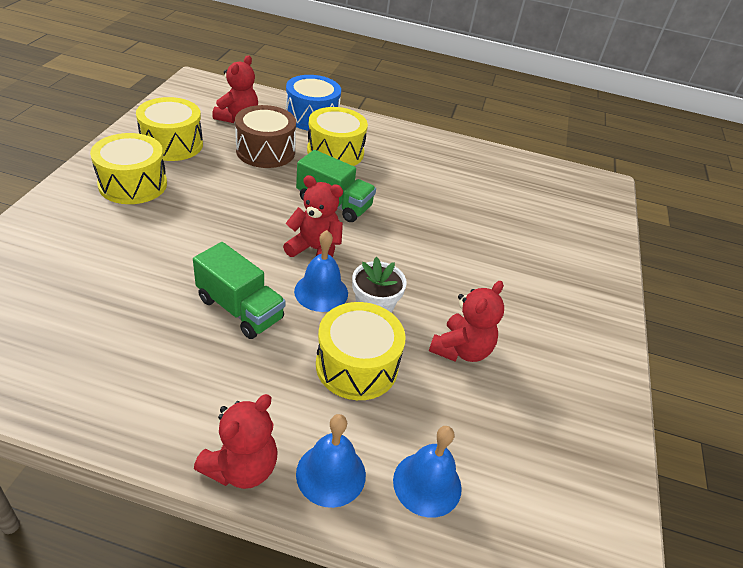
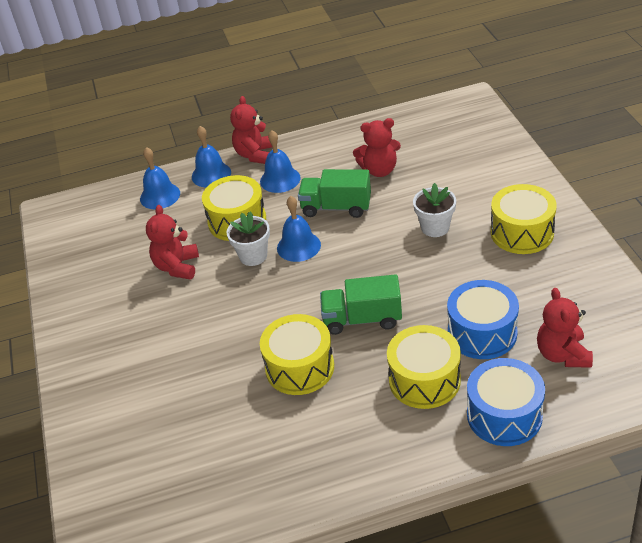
camera: 160 degrees right, 0 degrees up
(172, 144) = (559, 283): yellow drum -> yellow drum (299, 367)
(186, 230) = (435, 227): none -> white flower pot
(255, 393) = (280, 179): none -> blue bell
(265, 151) = (482, 333): brown drum -> blue drum
(315, 249) = (333, 271): red teddy bear -> red teddy bear (379, 170)

